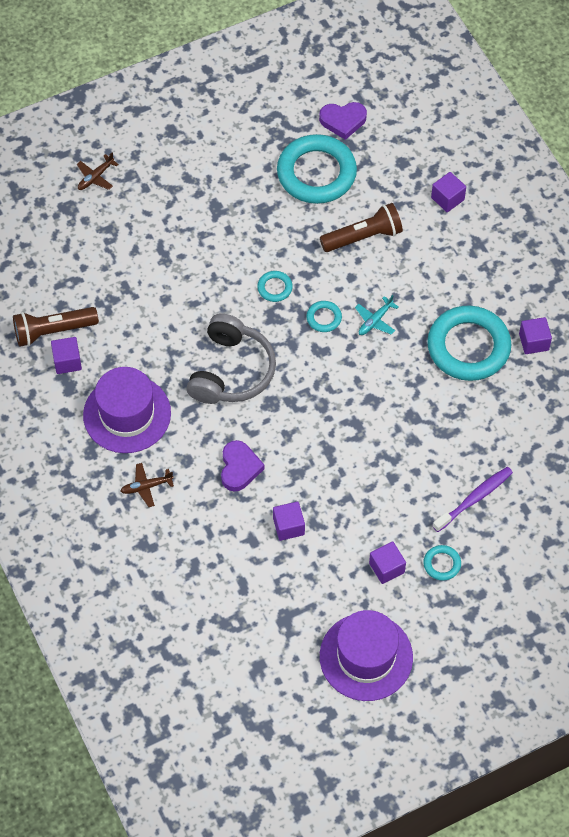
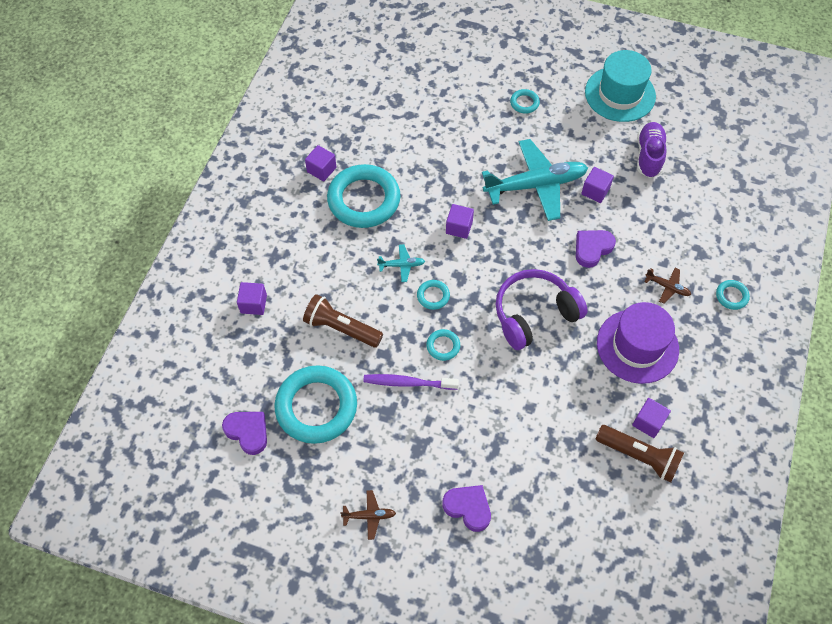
camera: 135 degrees left, 0 degrees up
(86, 525) = (731, 296): none -> turquoise ring
(95, 177) = (485, 566): brown plane -> brown plane (369, 516)
(142, 200) = (468, 508): none -> purple heart
(231, 371) = (534, 314): grey headphones -> purple headphones
(275, 607) = (649, 156): none -> purple shoe
(345, 486) = (535, 185): none -> turquoise plane
(366, 657) = (620, 94): purple hat -> turquoise hat
(386, 568) = (559, 125): purple cube -> purple cube (459, 227)
(474, 498) = (465, 119): purple toothbrush -> purple toothbrush (408, 383)

